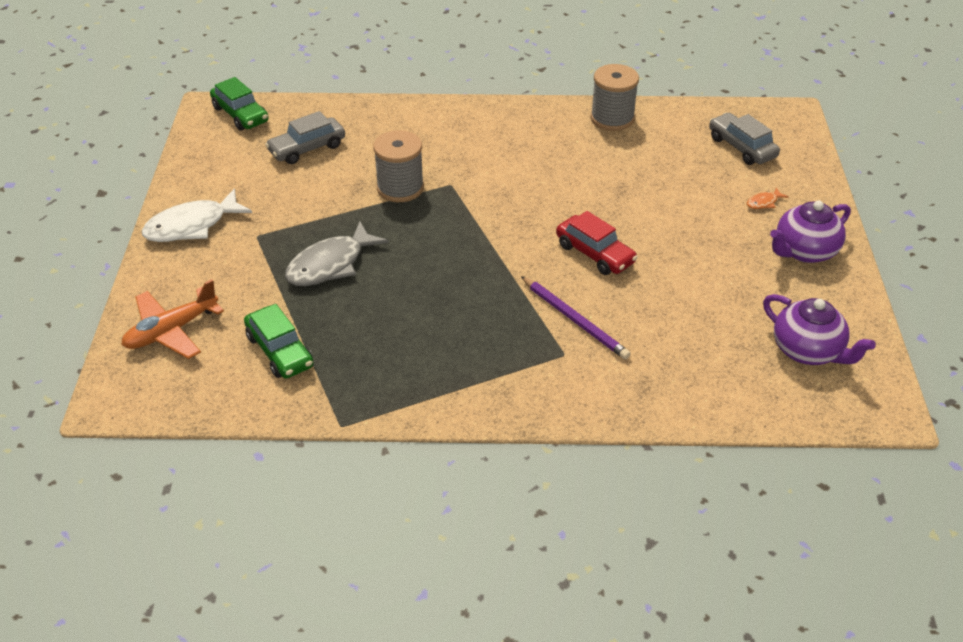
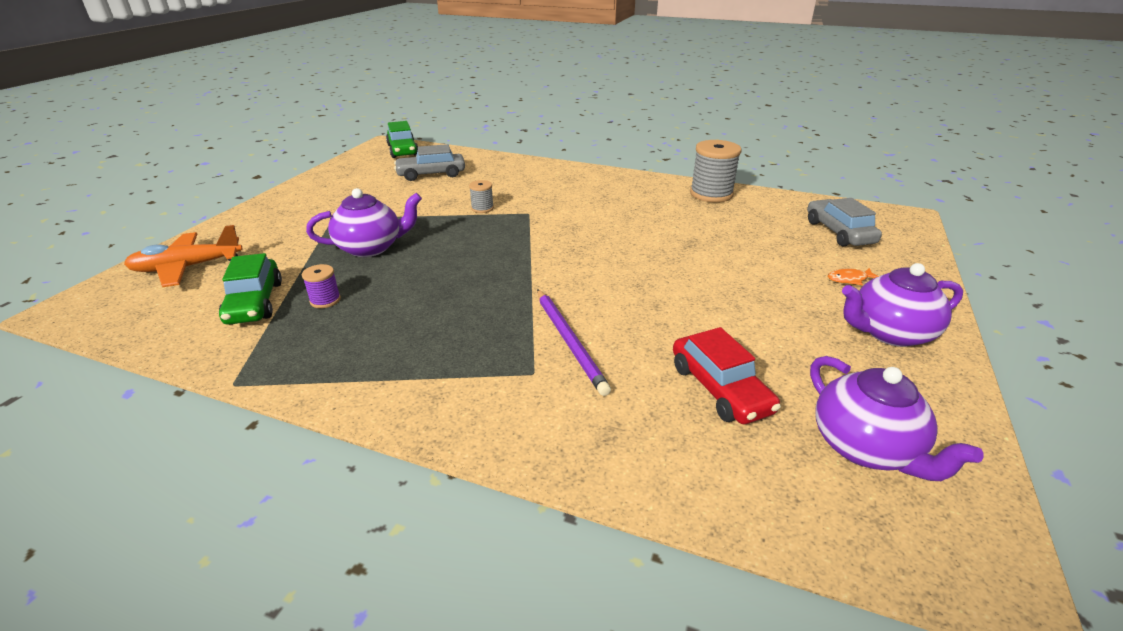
camera: 20 degrees right, 10 degrees down
(192, 226) = (292, 203): white fish -> none
(330, 264) = (371, 248): grey fish -> purple teapot
(342, 332) = (325, 300): none -> purple spool
(400, 188) = (482, 208): grey spool -> grey spool, size x0.50
(595, 254) = (631, 287): red car -> red car (720, 389)

